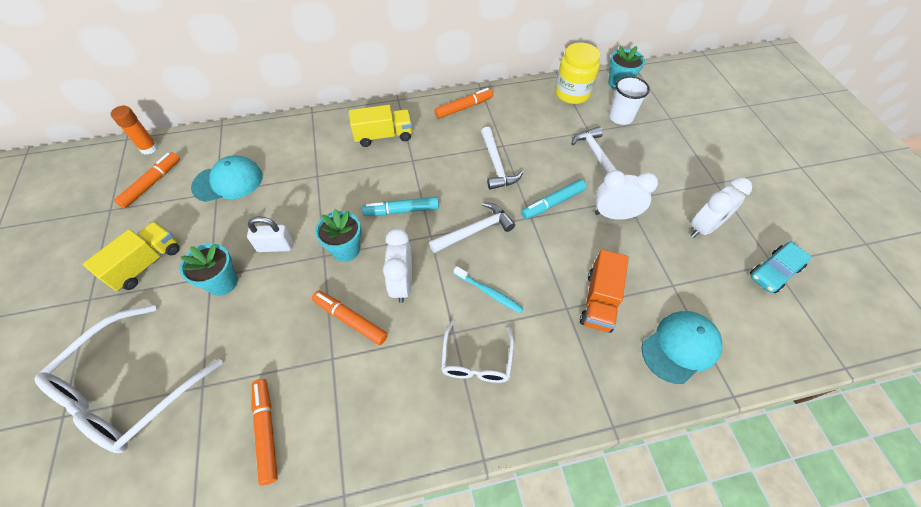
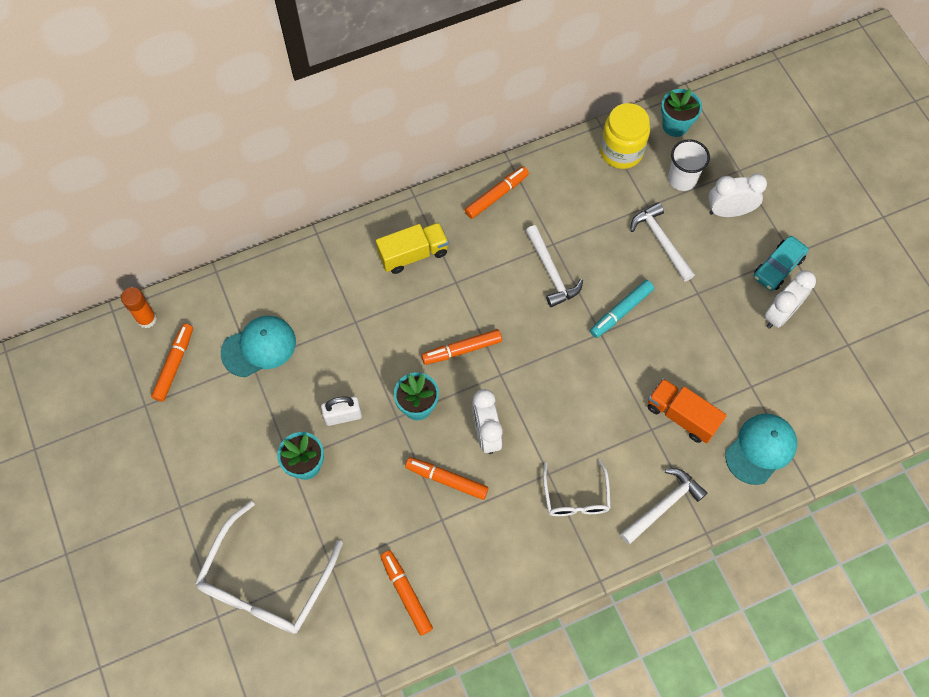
camera: 10 degrees left, 10 degrees up
(146, 264) = (217, 460): yellow truck -> none
(401, 210) = (462, 350): turquoise marker -> orange marker
(475, 230) = (545, 360): white hammer -> white hammer (664, 505)
(489, 292) = (574, 427): turquoise toothbrush -> none
(599, 300) = (681, 416): orange truck -> orange truck turned 120 degrees clockwise
(614, 215) = (687, 315): white clock -> white clock (729, 211)
(774, 272) = (849, 353): turquoise car -> turquoise car (778, 267)

